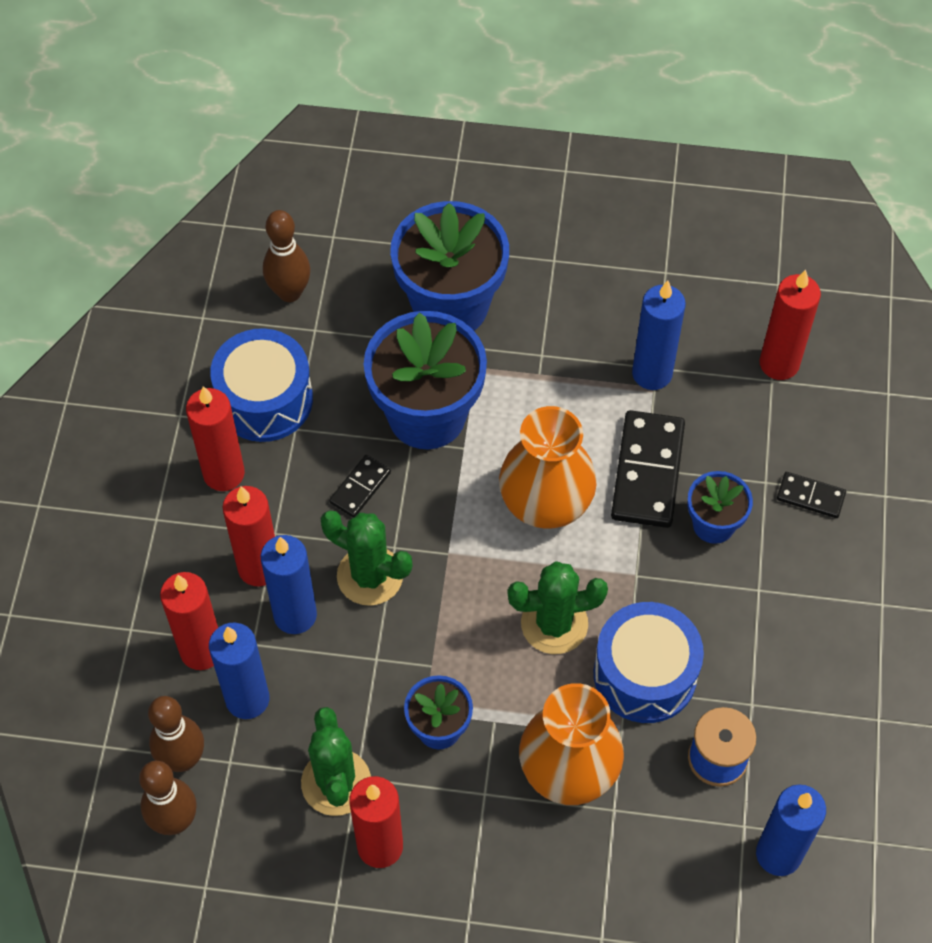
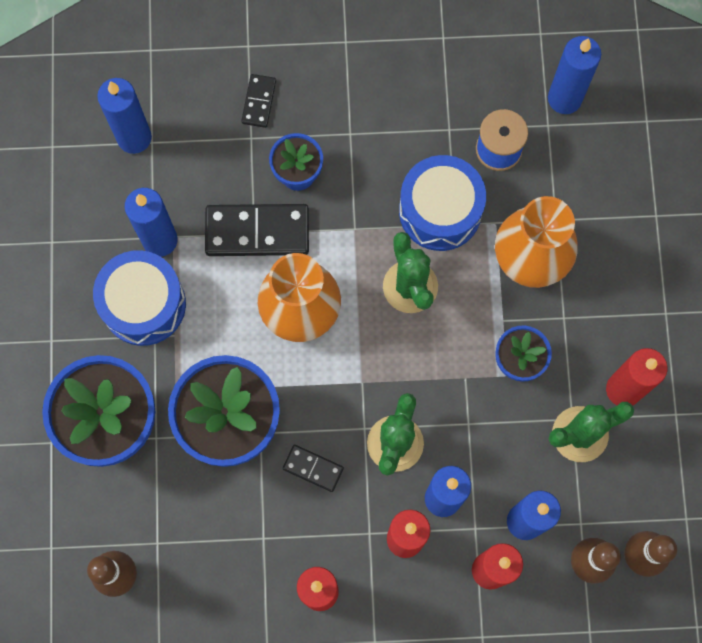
camera: 100 degrees left, 15 degrees up
(265, 399) = (238, 572): blue drum -> blue drum (144, 304)
(779, 363) = (134, 138): red candle -> blue candle

